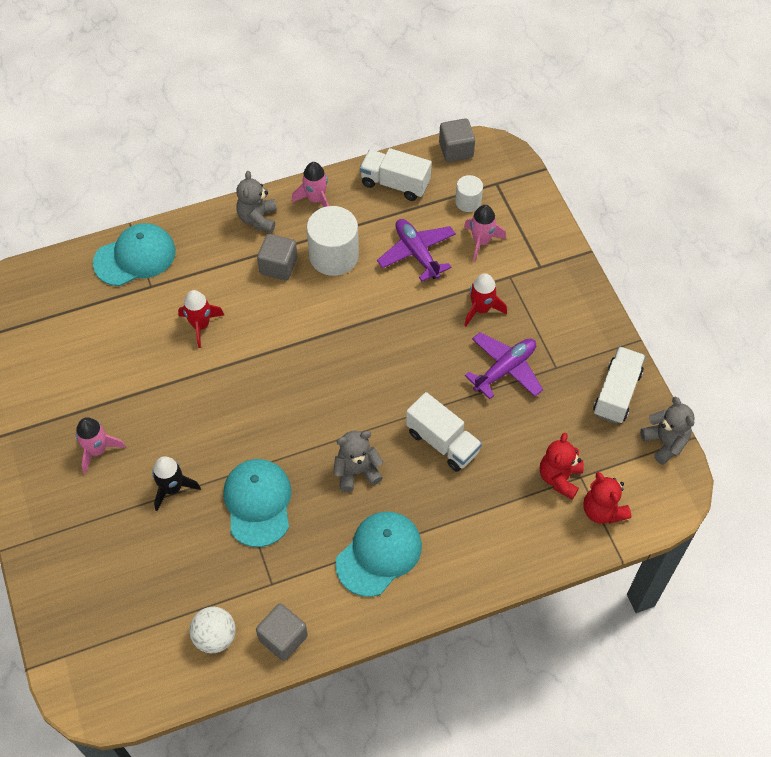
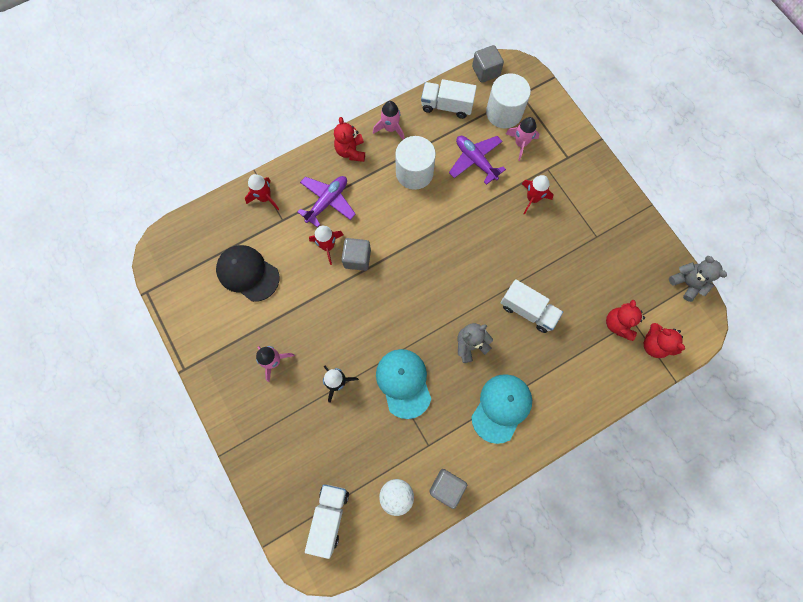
camera: 10 degrees left, 15 degrees up
(91, 342) = (248, 273): none -> black cap
(135, 257) = (265, 198): turquoise cap -> red rocket
(258, 219) = (351, 151): grey teddy bear -> red teddy bear
(278, 266) = (375, 188): grey cube -> grey cube (357, 258)
(468, 202) = (504, 113): white cylinder -> white cylinder, size x1.85
(505, 369) = (560, 244): purple plane -> purple plane (327, 202)
(617, 393) = (644, 250): white truck -> white truck (329, 517)

